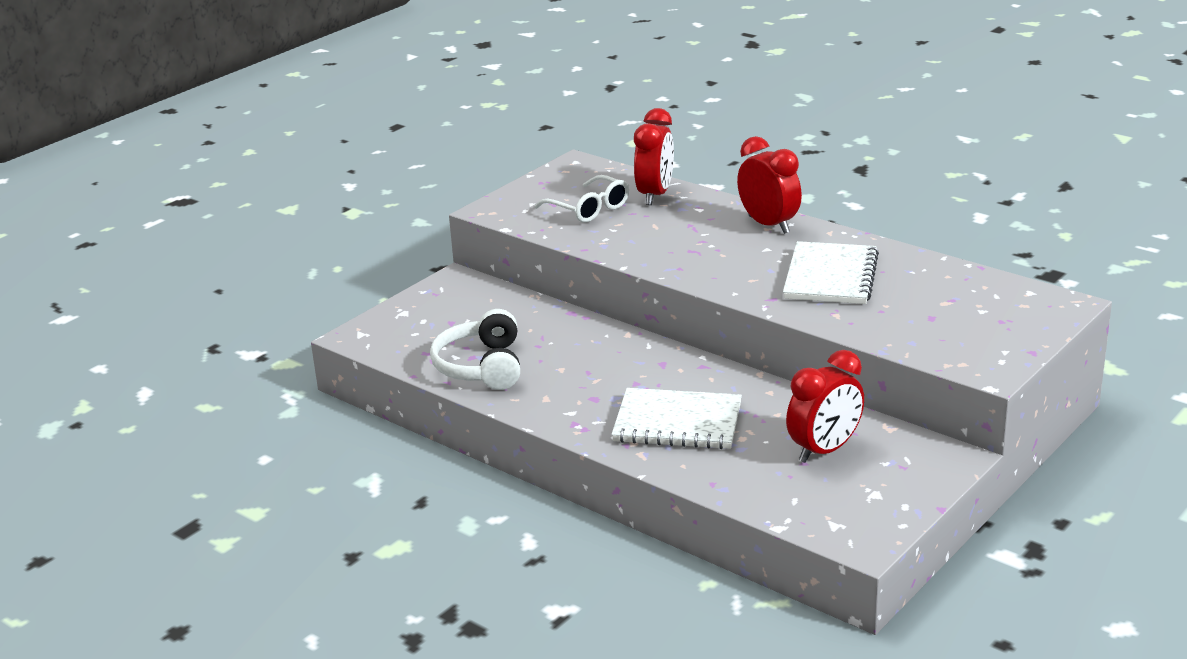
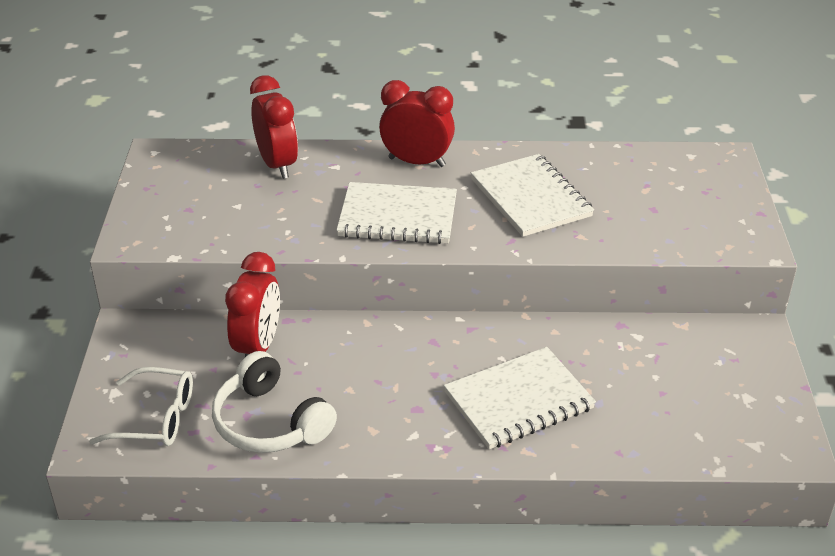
camera: 40 degrees left, 10 degrees up
(589, 209) = (232, 203): white glasses -> white glasses (156, 418)
(702, 255) = (398, 216): none -> white notebook
(824, 450) = (663, 372): red clock -> red clock (258, 347)

